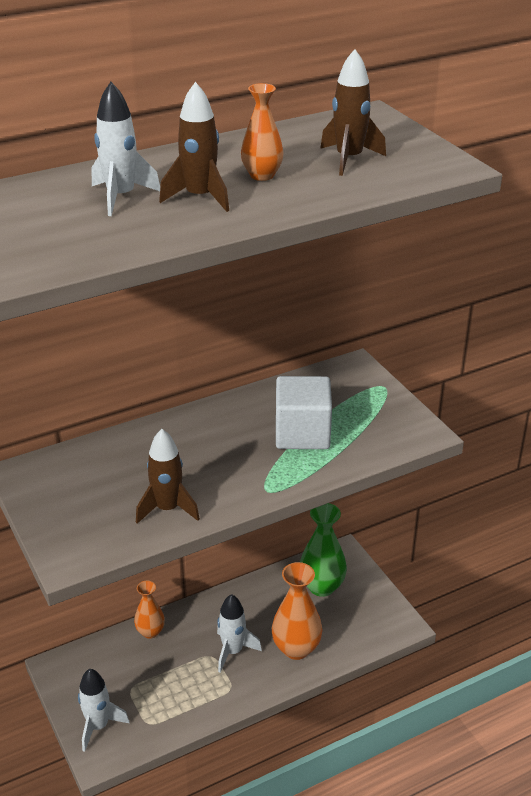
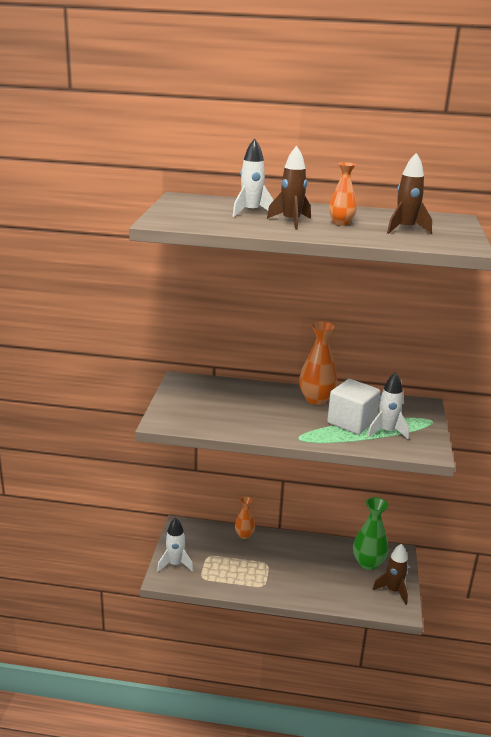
camera: 35 degrees right, 10 degrees down
(167, 509) = (234, 423): brown rocket -> brown rocket (393, 590)
(233, 651) = (281, 568): white rocket -> white rocket (386, 431)
(296, 648) = (321, 586): orange vase -> orange vase (316, 399)

